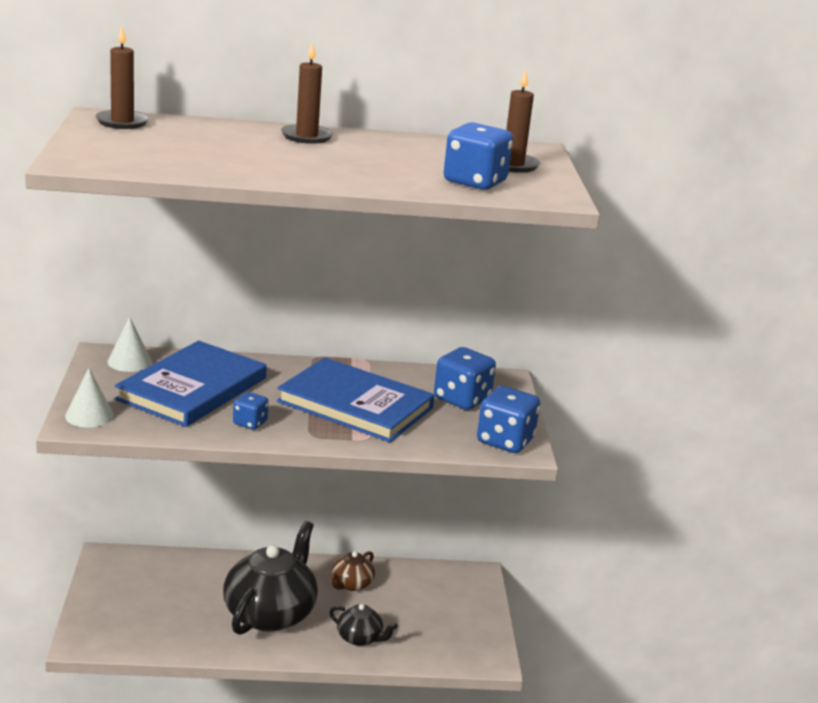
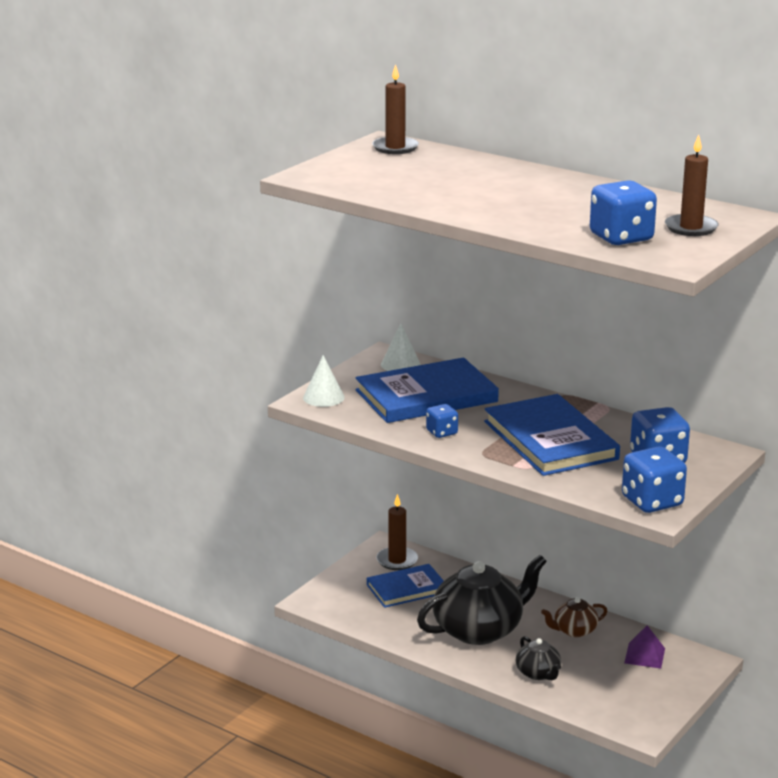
camera: 40 degrees right, 0 degrees up
(166, 595) = (407, 589): none -> blue book
(306, 136) = (535, 178): brown candle -> brown candle (397, 560)
(428, 587) = (644, 655): none -> purple pyramid

